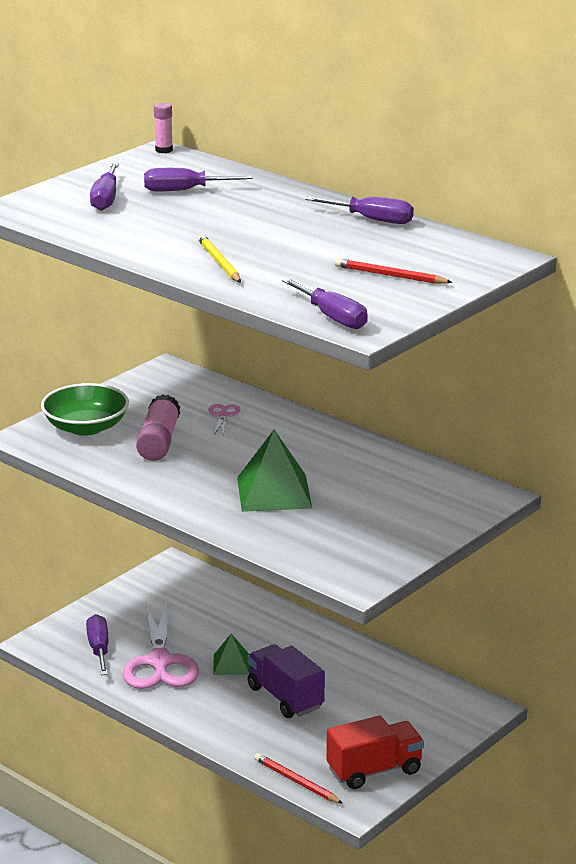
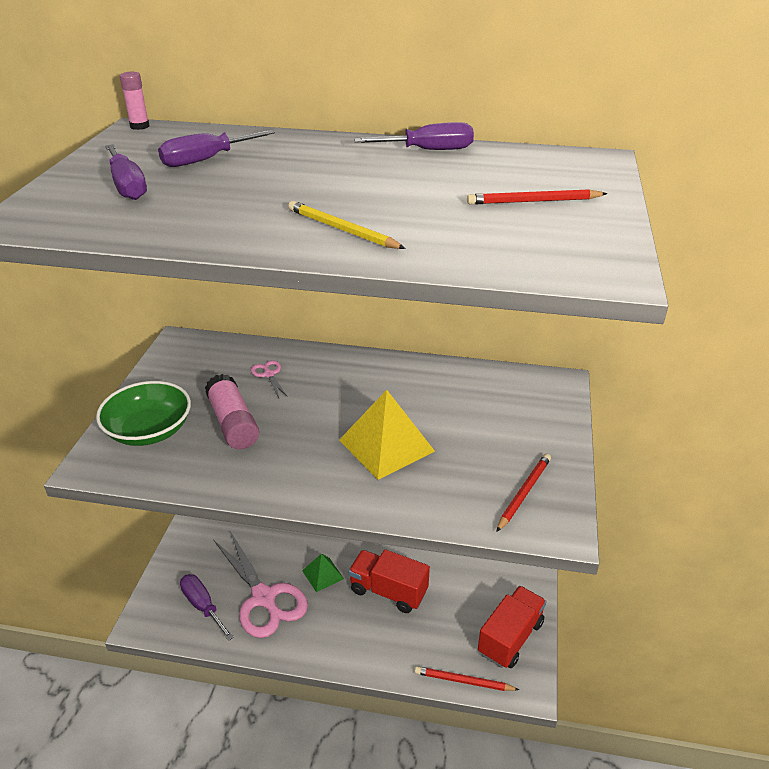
camera: 30 degrees left, 10 degrees up
(274, 492) = (386, 445): green pyramid -> yellow pyramid
(285, 698) = (388, 591): purple truck -> red truck
(332, 317) = (557, 266): purple screwdriver -> none
(356, 555) = (524, 493): none -> red pencil

